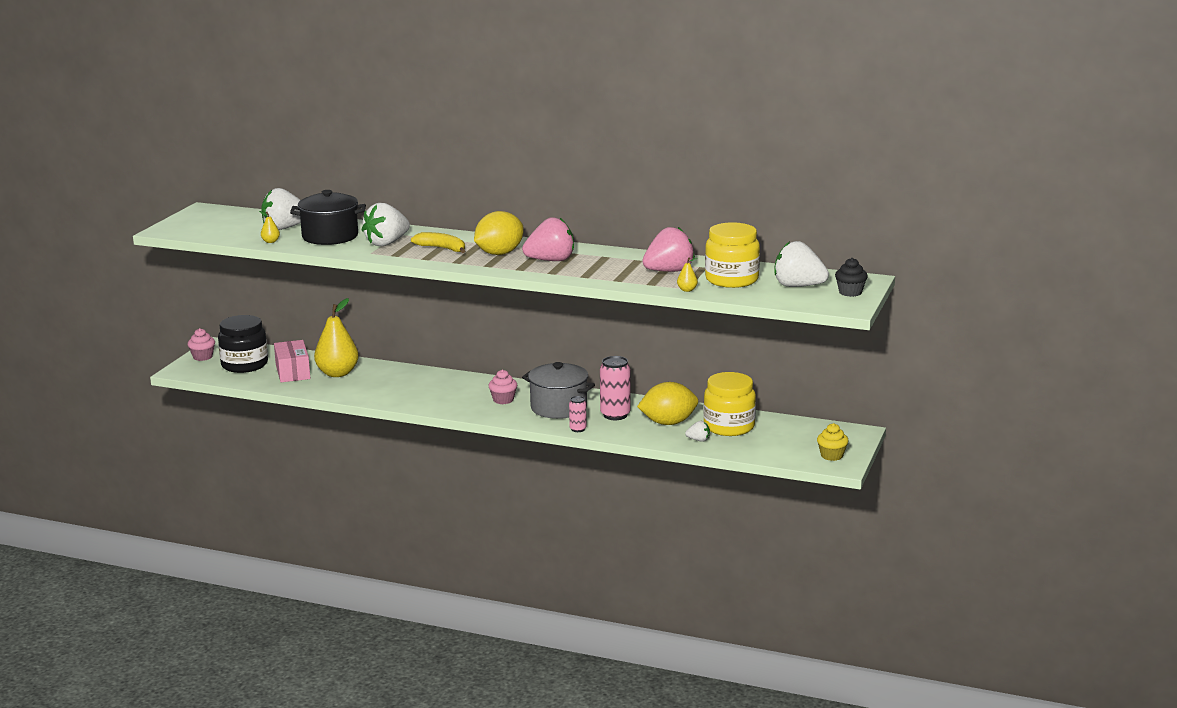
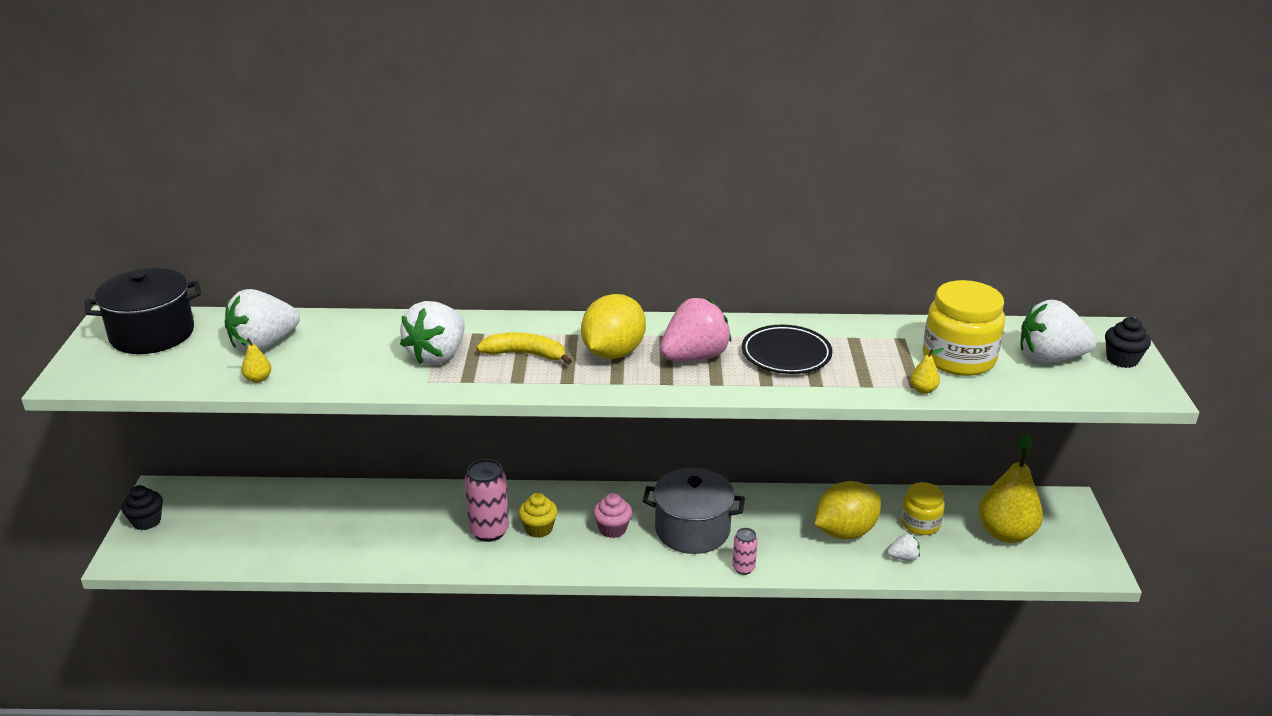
camera: 20 degrees left, 10 degrees up
(202, 357) = (146, 521): pink cupcake -> black cupcake
(244, 365) = (217, 526): black jar -> none
(292, 372) = (294, 528): pink box -> none
(330, 236) = (344, 353): black pot -> black pot (152, 334)
(337, 373) = (360, 519): yellow pear -> yellow pear (1005, 533)
(613, 266) = (786, 354): none -> black plate
(615, 415) = (771, 530): pink can -> pink can (489, 531)
(669, 271) = (865, 354): pink strawberry -> none
(729, 427) = (920, 523): yellow jar -> yellow jar, size x0.61
(831, 456) = (1075, 553): yellow cupcake -> yellow cupcake (538, 529)

